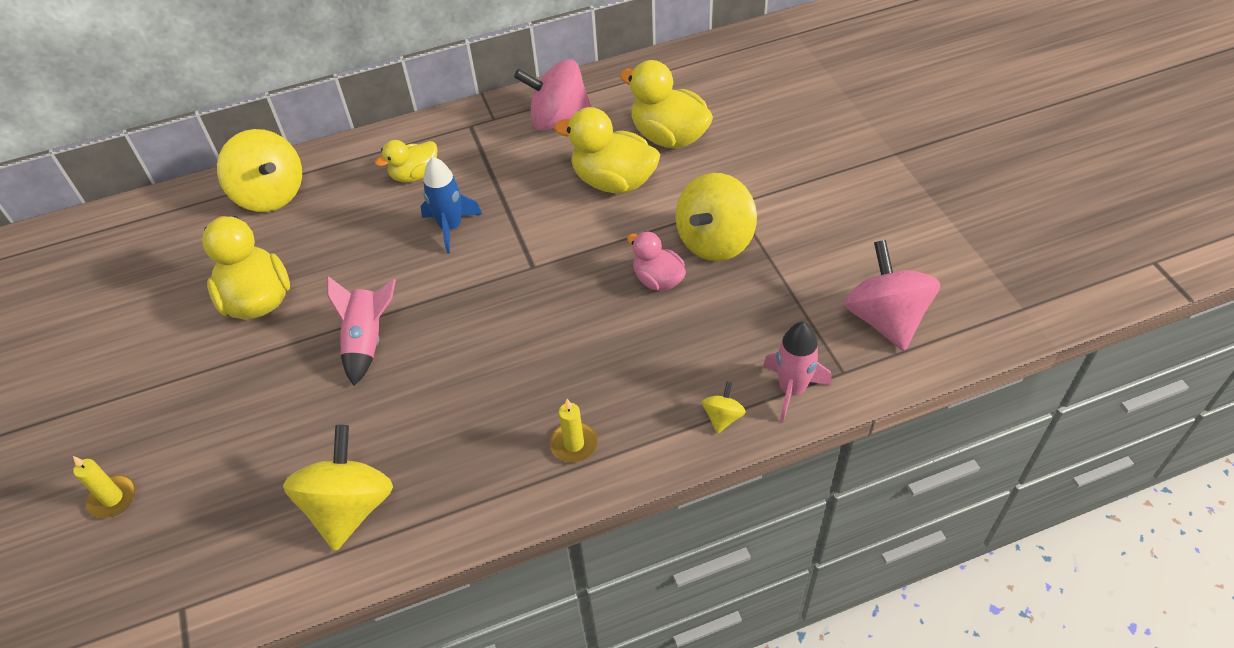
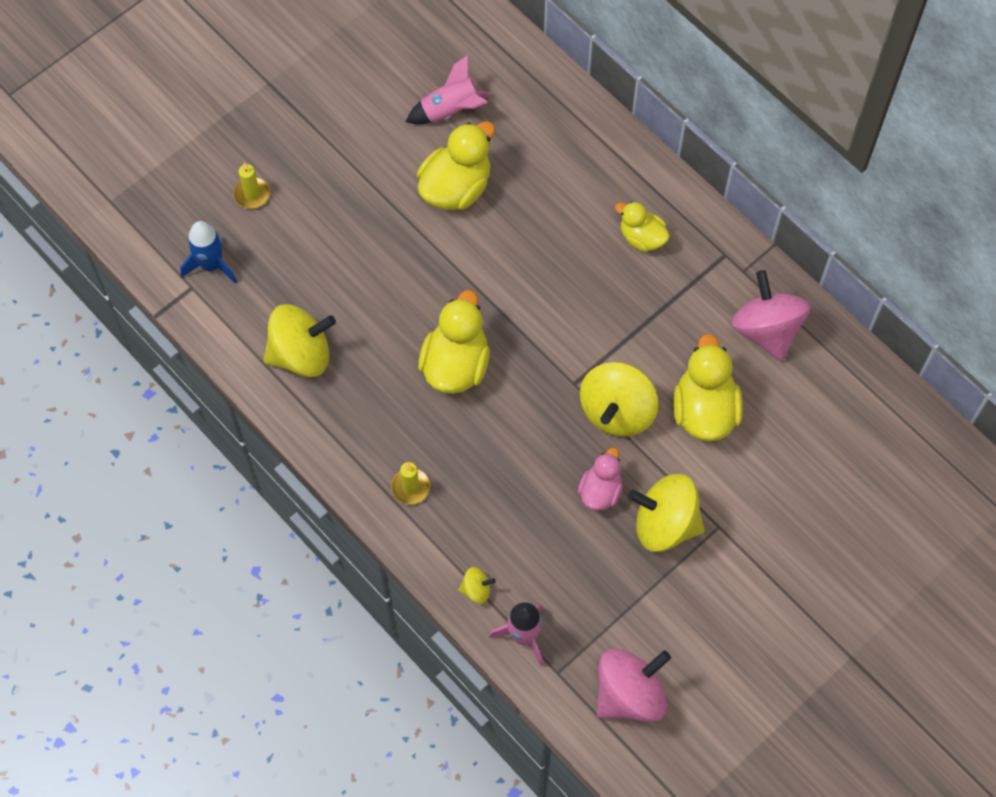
camera: 65 degrees right, 15 degrees up
(270, 194) = (570, 133): yellow spinning top -> yellow spinning top (617, 411)
(367, 341) = (448, 291): pink rocket -> pink rocket (451, 111)
(451, 227) = (592, 297): blue rocket -> blue rocket (211, 265)
(669, 136) = (785, 438): yellow duck -> yellow duck (456, 365)

